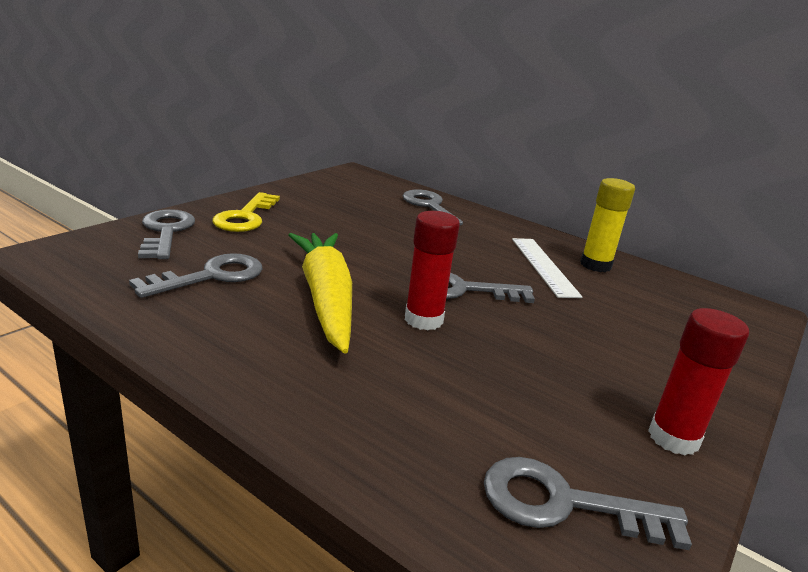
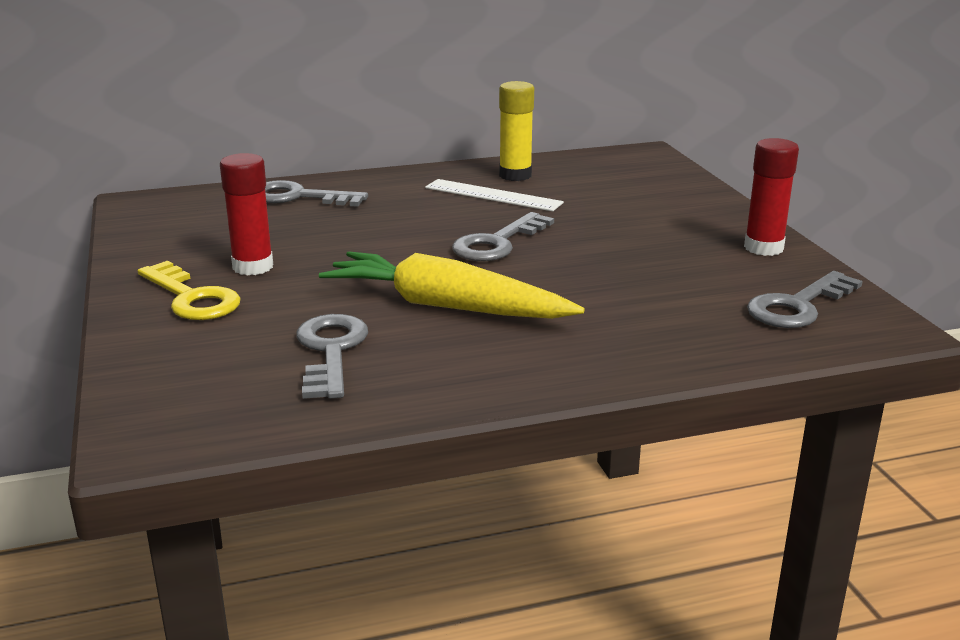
camera: 50 degrees left, 0 degrees up
(166, 232) = (174, 354): grey key -> none
(423, 320) = (532, 276): red glue stick -> red glue stick (253, 267)

